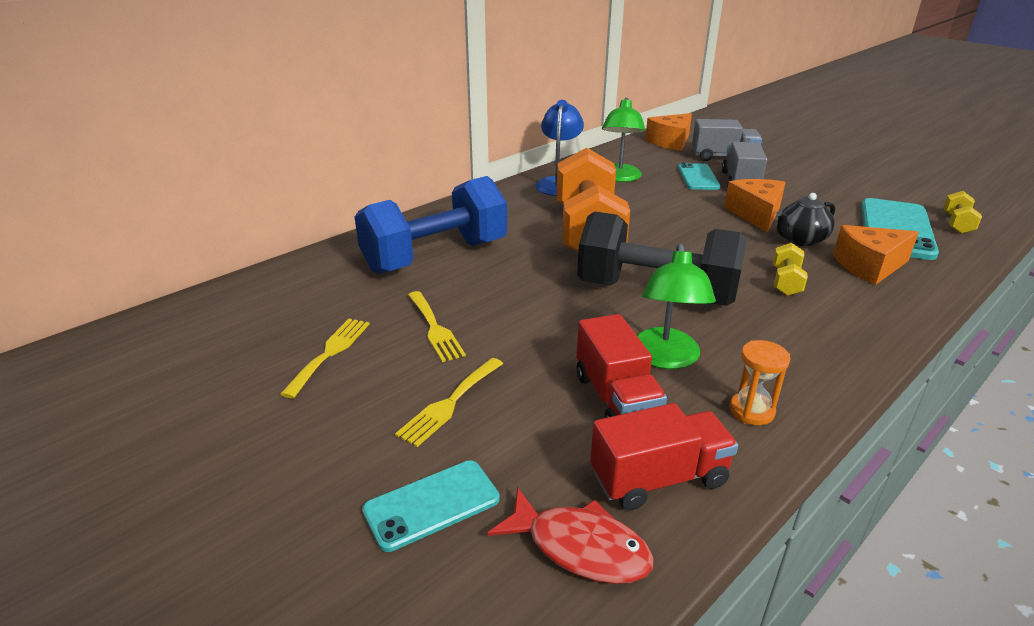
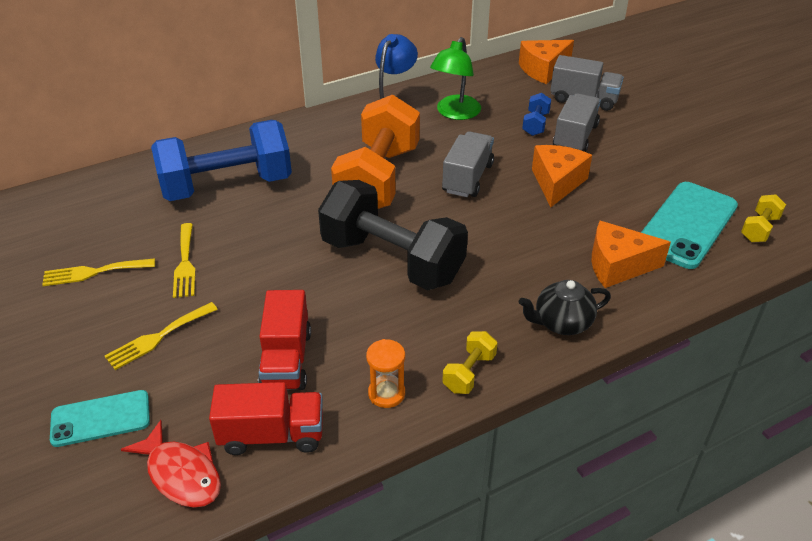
camera: 15 degrees right, 10 degrees up
(330, 353) = (94, 272): yellow fork -> yellow fork turned 135 degrees counterclockwise
(665, 358) = (352, 330): green lamp -> none
(672, 221) = (467, 178): none -> grey truck
(698, 177) = (535, 124): turquoise phone -> blue dumbbell
(785, 282) = (520, 269): yellow dumbbell -> yellow dumbbell (469, 373)
(800, 240) = (576, 222): black teapot -> black teapot (561, 323)

